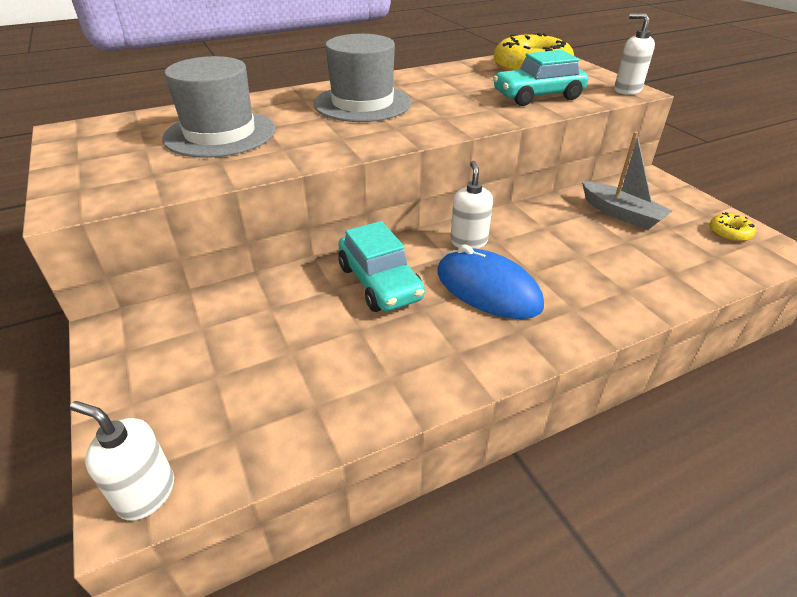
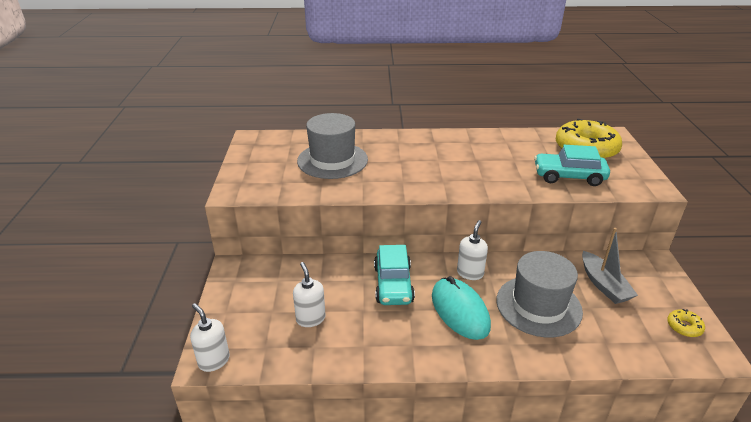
camera: 25 degrees right, 5 degrees down
(362, 103) = (435, 155): grey hat -> grey hat (538, 306)
(487, 289) = (460, 311): blue mouse -> turquoise mouse
(627, 90) = (649, 187): white soap dispenser -> white soap dispenser (310, 318)

